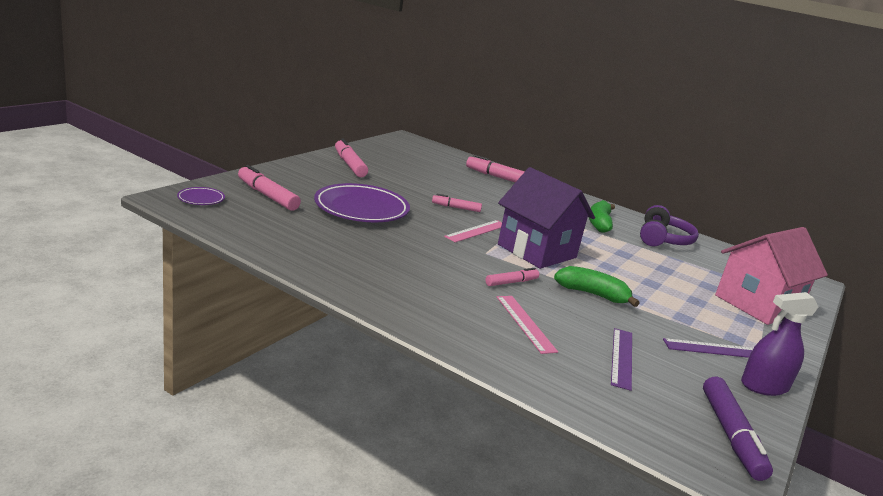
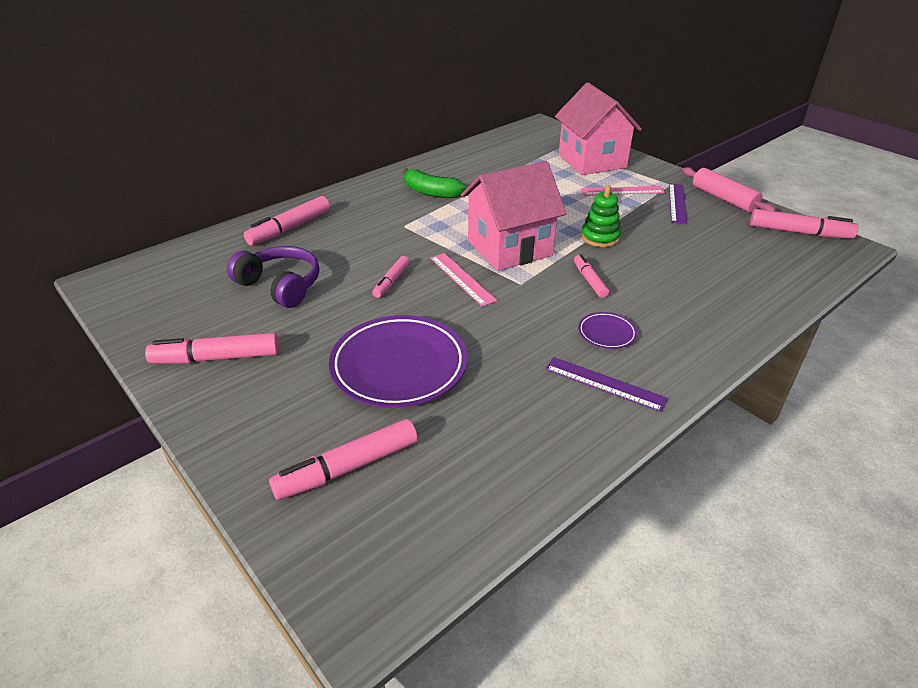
camera: 70 degrees left, 15 degrees up
(201, 199) = (362, 562): purple plate -> purple plate (606, 333)
(525, 323) = (673, 290): pink ruler -> pink ruler (622, 191)
(536, 251) = (509, 248): purple house -> pink house
(592, 294) = (600, 237): green banana -> green stacking toy
(621, 357) = (712, 251): purple ruler -> purple ruler (604, 384)
(663, 239) = (467, 167): purple headphones -> purple headphones (280, 286)
(731, 435) = (799, 232): purple marker -> pink marker
(764, 386) = (723, 198): purple spray bottle -> pink rolling pin

